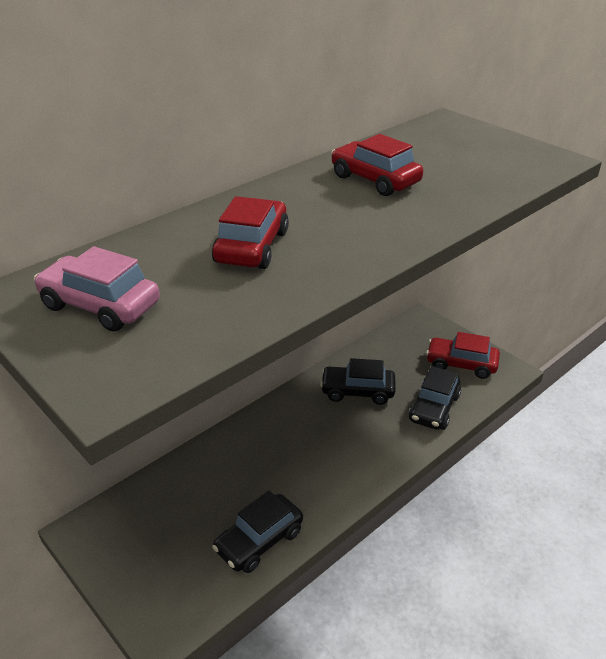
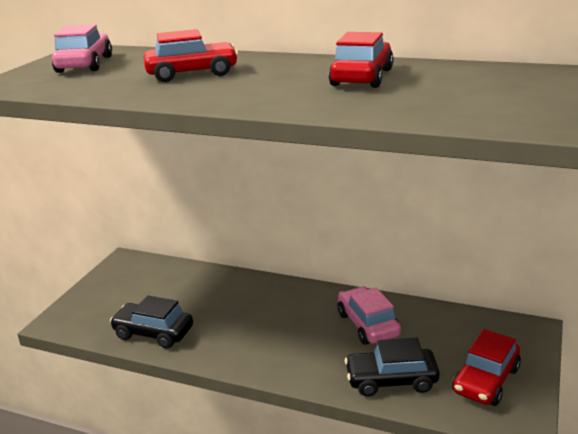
camera: 65 degrees right, 10 degrees down
(357, 391) = (367, 324): black car -> pink car
(461, 364) = (486, 380): red car -> red car turned 135 degrees counterclockwise

